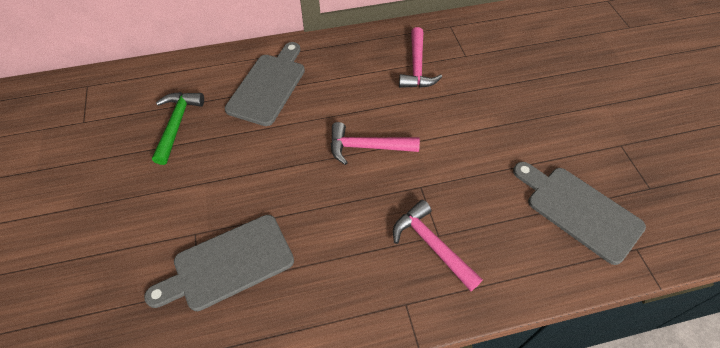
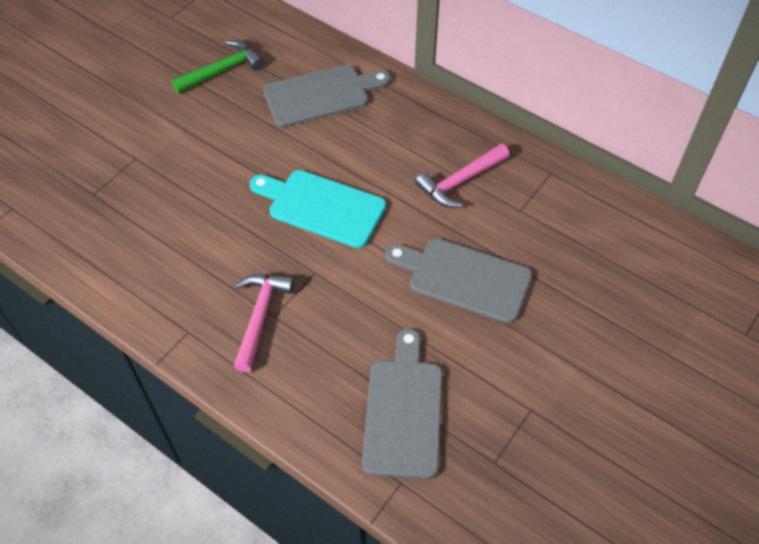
camera: 50 degrees right, 0 degrees up
(228, 264) = (127, 196): grey cutting board -> grey cutting board (464, 278)
(367, 147) = (322, 207): pink hammer -> turquoise cutting board

